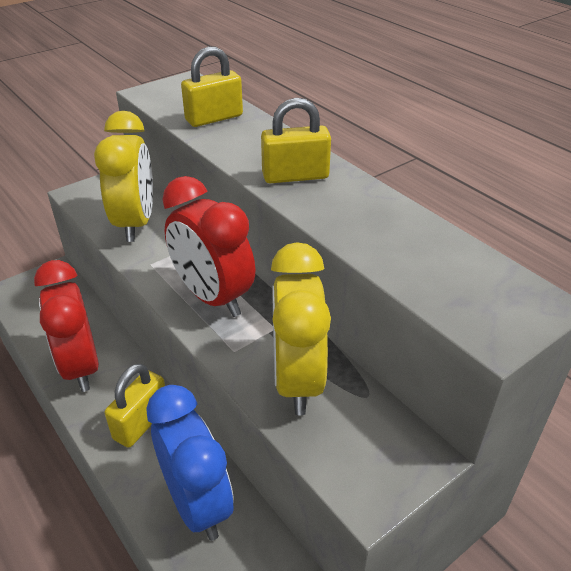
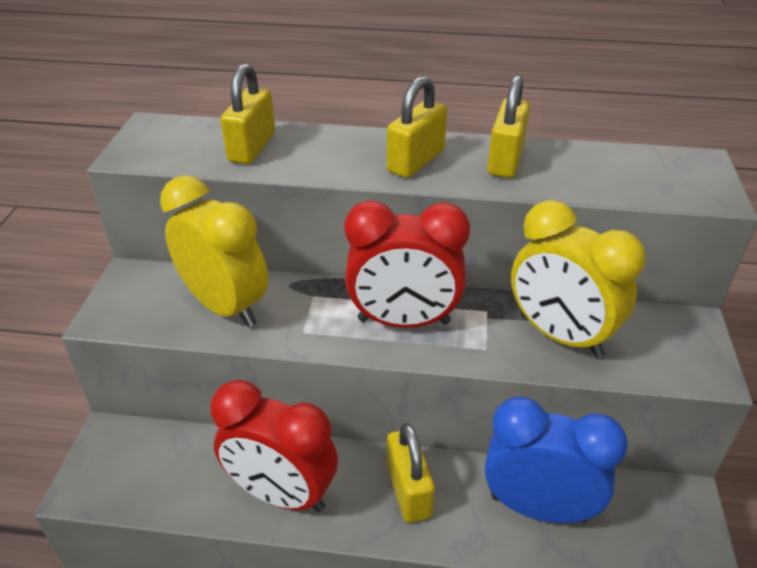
camera: 45 degrees left, 0 degrees up
(361, 209) = (505, 160): none -> yellow padlock

